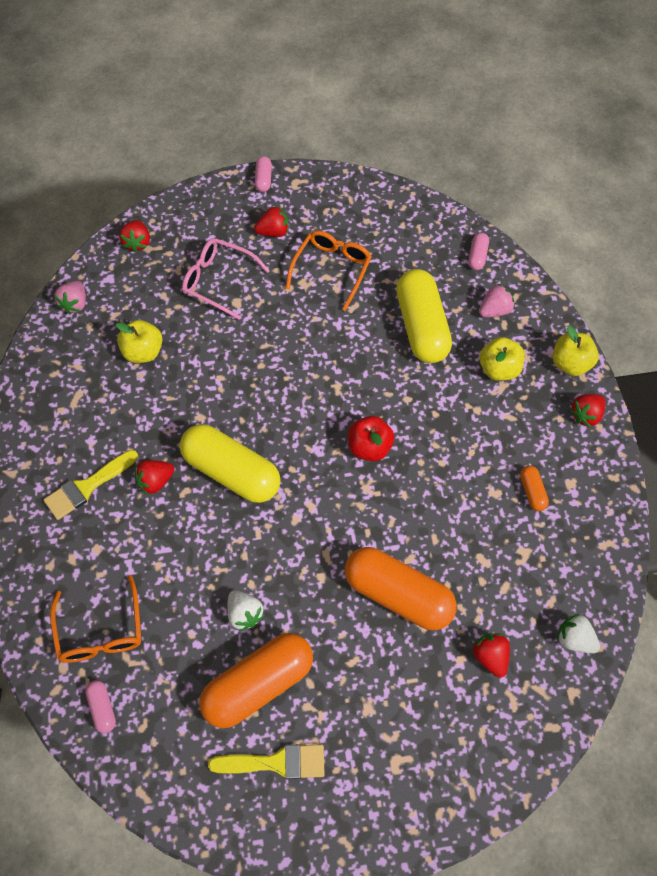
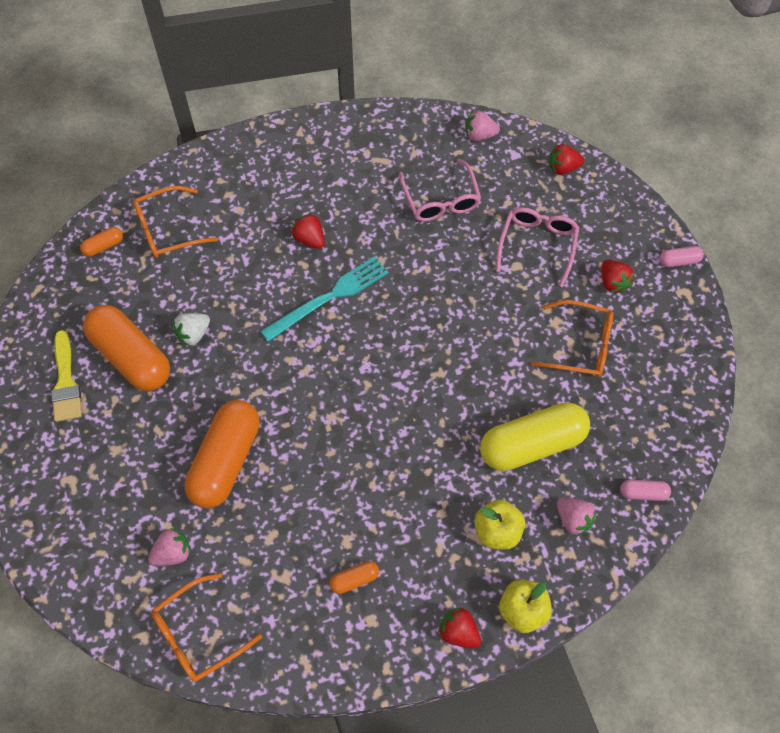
camera: 80 degrees right, 0 degrees up
(87, 487) = (296, 189): yellow brush -> none
(102, 708) = (104, 246): pink capsule -> orange capsule
(143, 352) = (441, 200): yellow apple -> pink glasses
(231, 472) = (329, 297): yellow capsule -> turquoise fork
(369, 447) = (377, 413): red apple -> none
(490, 656) = (173, 553): red strawberry -> pink strawberry
(574, 639) = (198, 635): white strawberry -> orange glasses

